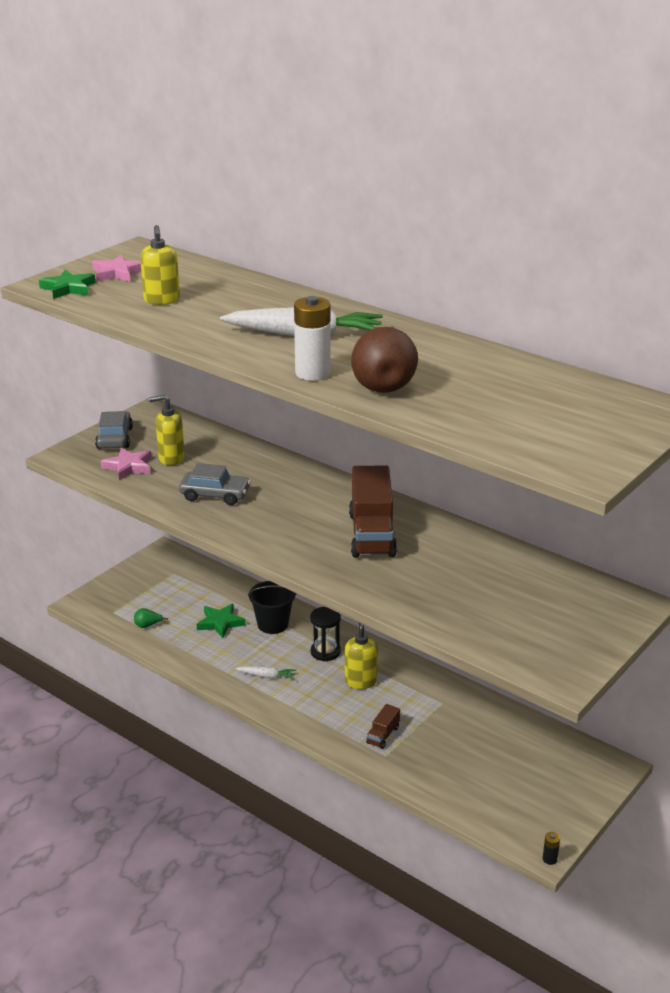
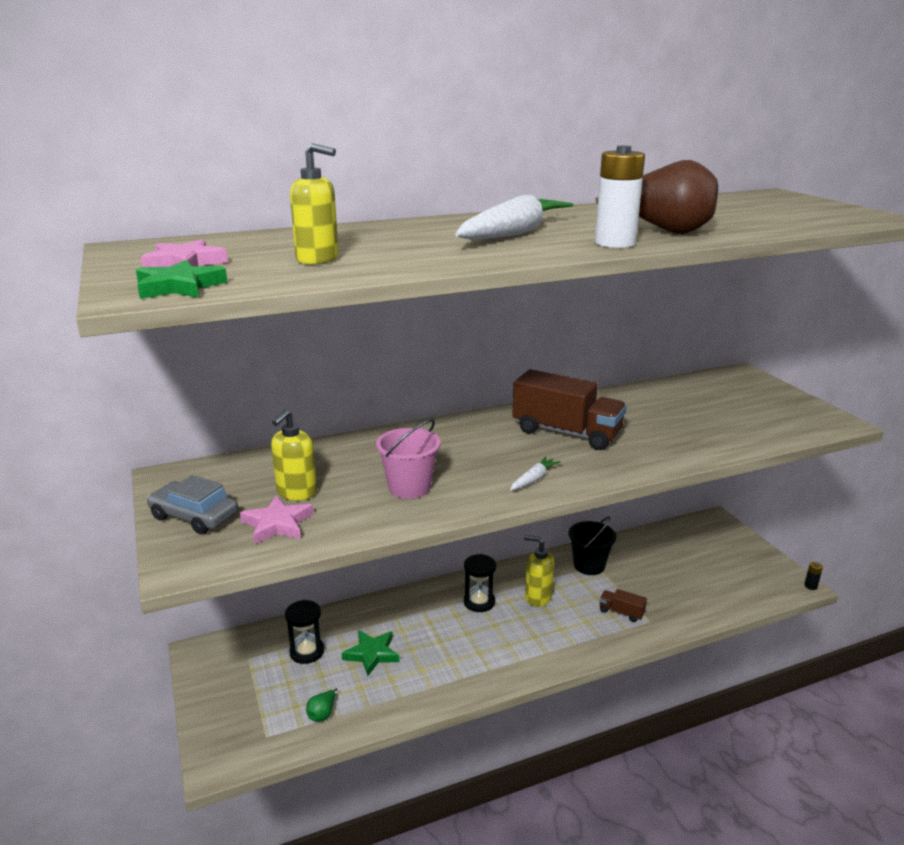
camera: 60 degrees left, 5 degrees down
(199, 594) = (307, 652): none -> black hourglass
(215, 495) = (409, 487): grey car -> pink bucket
(267, 676) = (486, 652): white carrot -> white carrot (534, 479)
(273, 624) = (408, 619): black bucket -> black bucket (589, 565)
(383, 735) = (621, 612): brown truck -> brown truck turned 150 degrees clockwise

